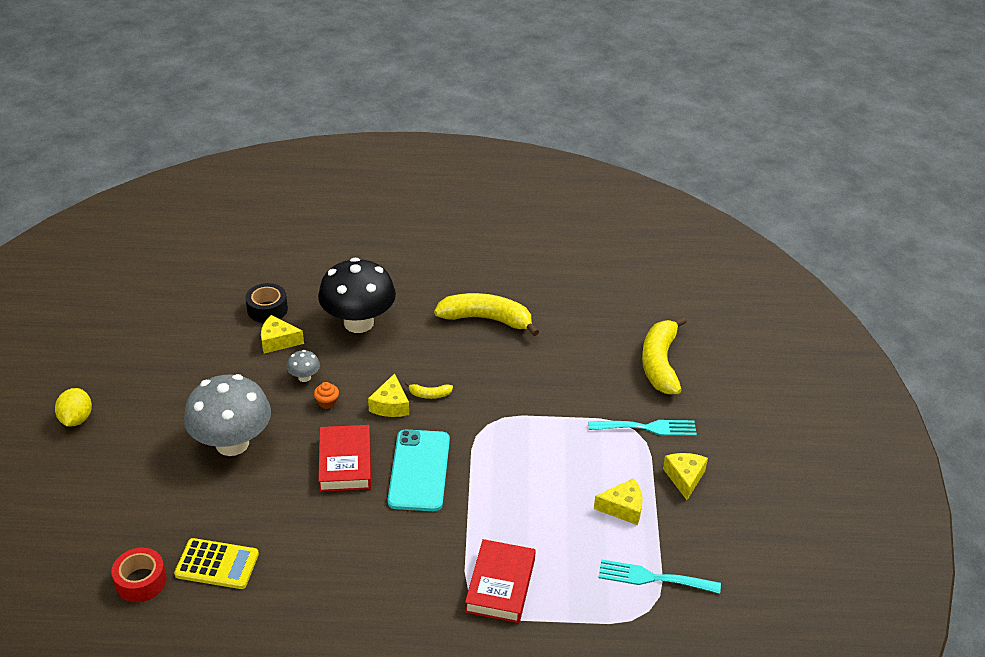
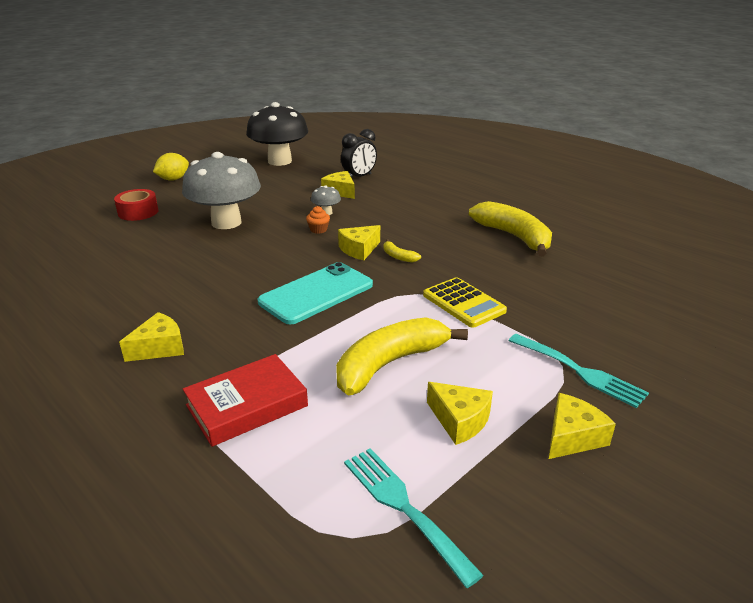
camera: 45 degrees right, 10 degrees down
(141, 581) = (54, 257): red tape -> red tape (138, 212)
(217, 564) = (103, 272): yellow calculator -> yellow calculator (463, 303)
(267, 309) = (359, 177): black tape -> black clock
(345, 463) = (273, 263): red book -> none
(358, 323) = (408, 203): black mushroom -> black mushroom (279, 161)
(381, 590) = (159, 347): none -> yellow cheese
(660, 363) = (661, 331): yellow banana -> yellow banana (390, 364)

